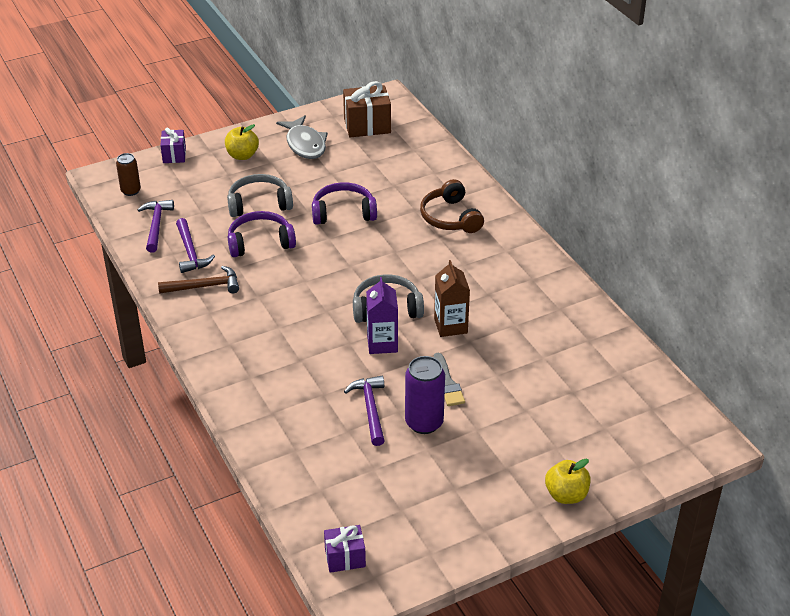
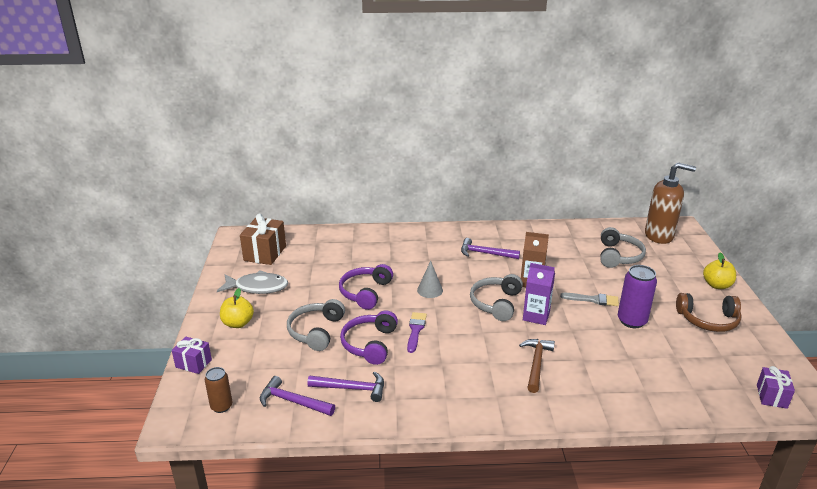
camera: 65 degrees left, 10 degrees down
(204, 286) = (408, 392): brown hammer -> brown hammer (536, 364)
(300, 264) = (415, 330): none -> purple brush
(370, 409) = (609, 341): purple hammer -> purple hammer (485, 253)
(378, 254) = (430, 290): none -> grey cone
(450, 217) = (410, 250): brown headphones -> brown headphones (708, 320)
(572, 391) = (618, 256): none -> grey headphones
(663, 424) = (659, 236): none -> brown soap dispenser

